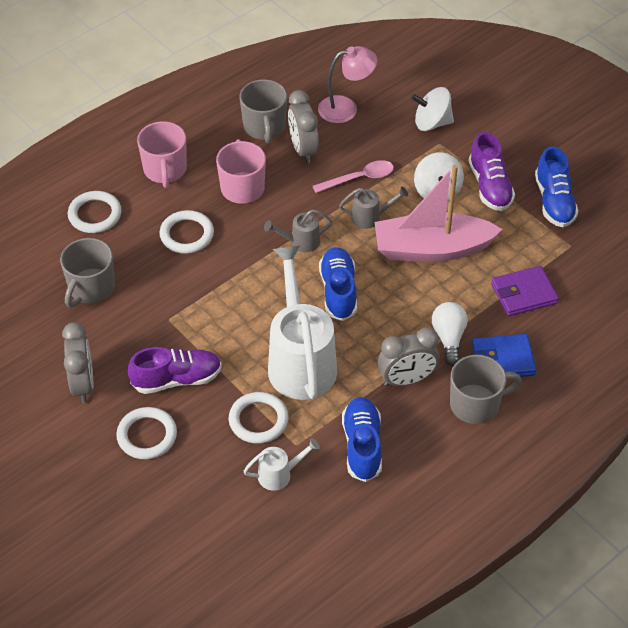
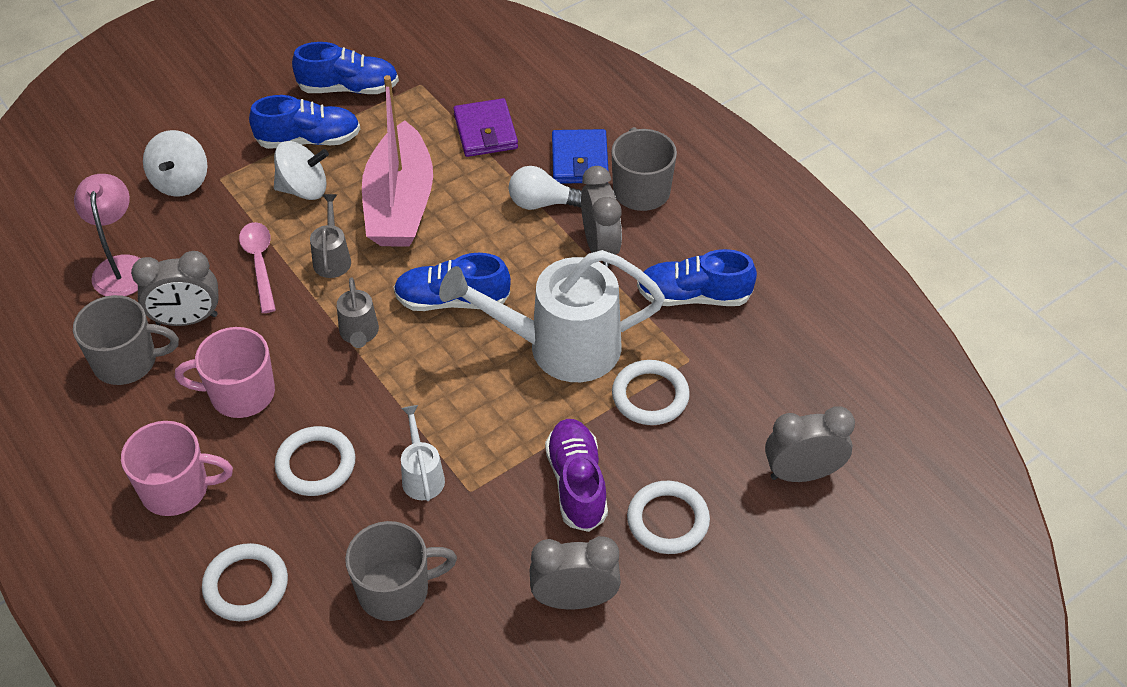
camera: 85 degrees left, 0 degrees up
(91, 288) = (395, 590): grey mug -> grey mug turned 45 degrees counterclockwise
(191, 522) = (802, 473): none -> grey clock
(279, 474) = (733, 379): white watering can -> white watering can (422, 475)
(490, 186) = (309, 140): purple shoe -> blue shoe

